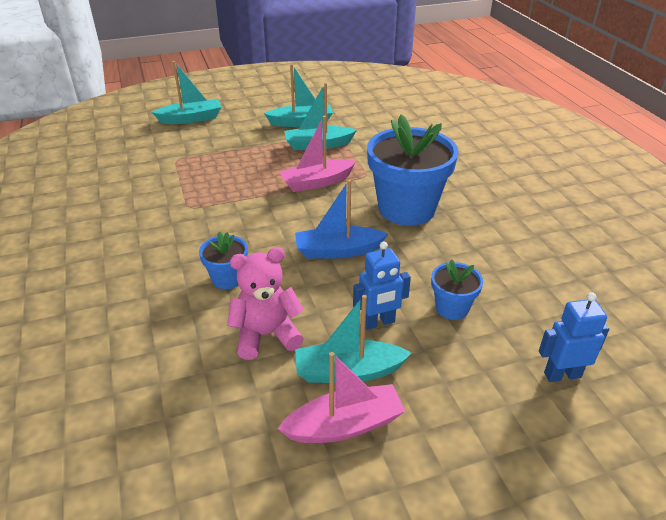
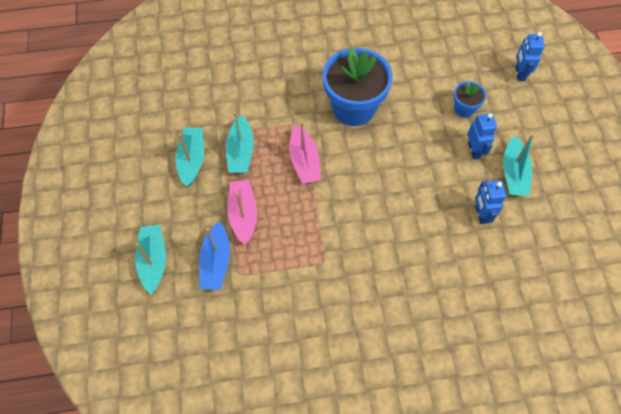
camera: 80 degrees left, 25 degrees up
(227, 279) = (422, 235): blue flower pot -> none
(266, 335) = (481, 214): pink teddy bear -> blue robot
(338, 251) = (399, 160): blue boat -> blue boat (216, 262)
(344, 425) = (551, 181): pink boat -> pink boat (243, 215)

